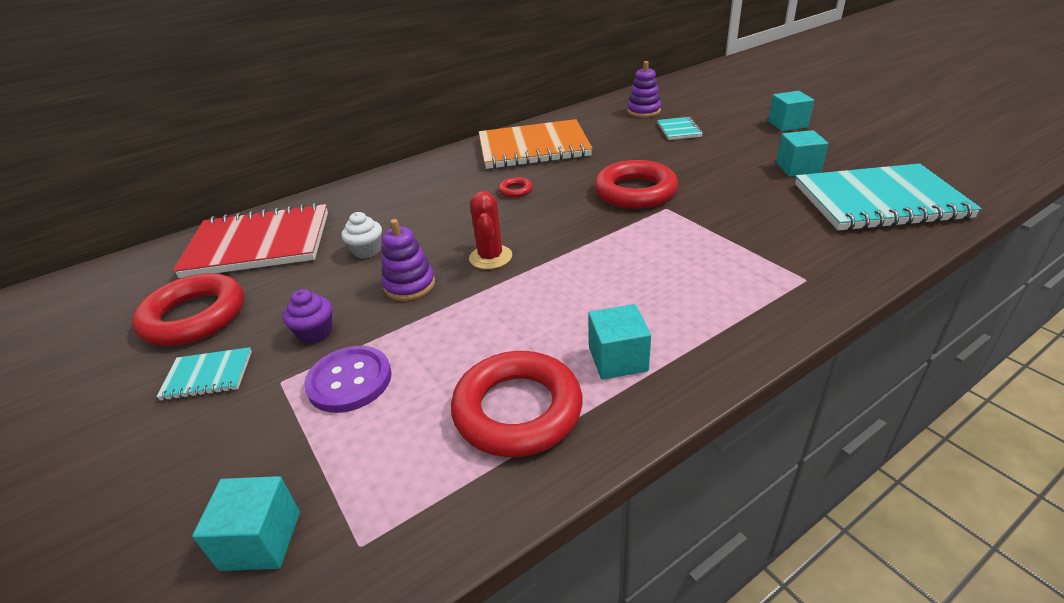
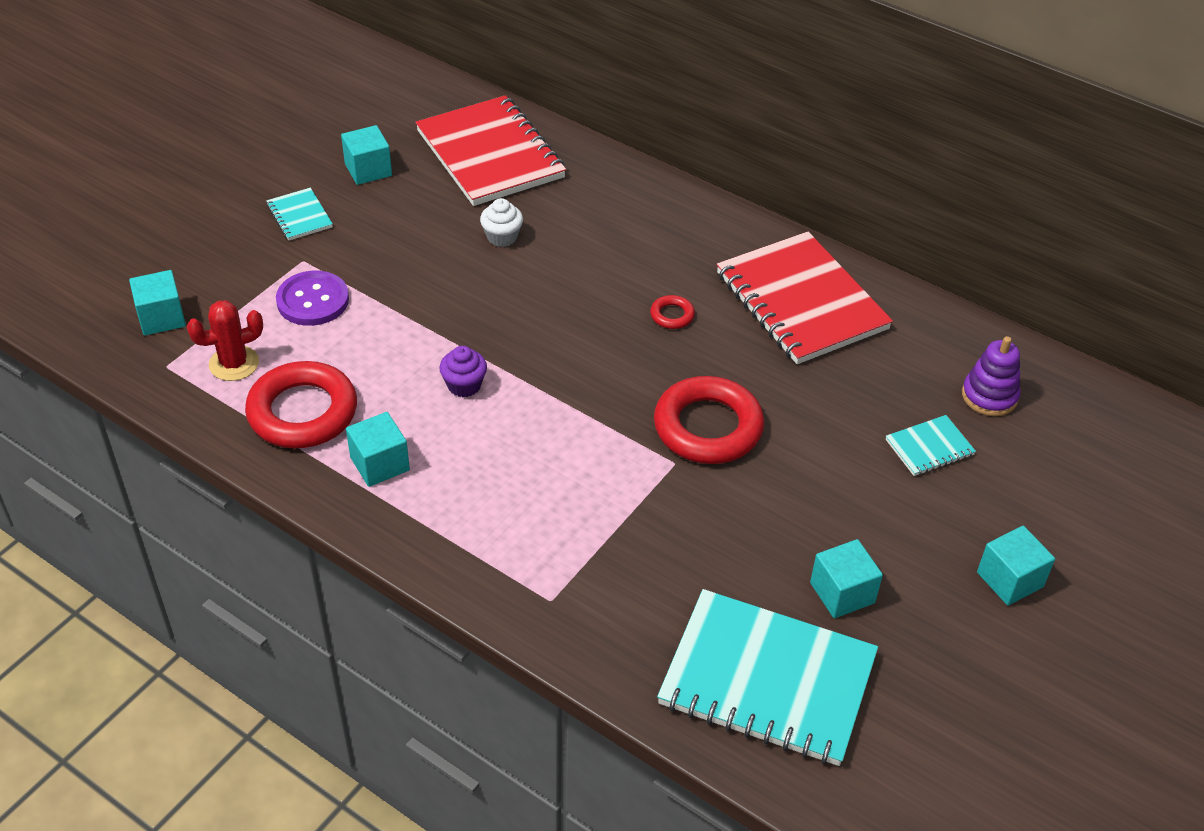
camera: 65 degrees right, 10 degrees up
(194, 316) = (368, 170): red ring -> turquoise cube
(315, 332) = (366, 255): purple cupcake -> purple cupcake (464, 385)
(409, 285) = (451, 290): purple stacking toy -> none
(490, 257) = (518, 334): red cactus -> red cactus (234, 363)
(533, 148) = (801, 301): orange notebook -> red notebook
(879, 201) = (767, 680): turquoise notebook -> turquoise notebook turned 45 degrees counterclockwise

